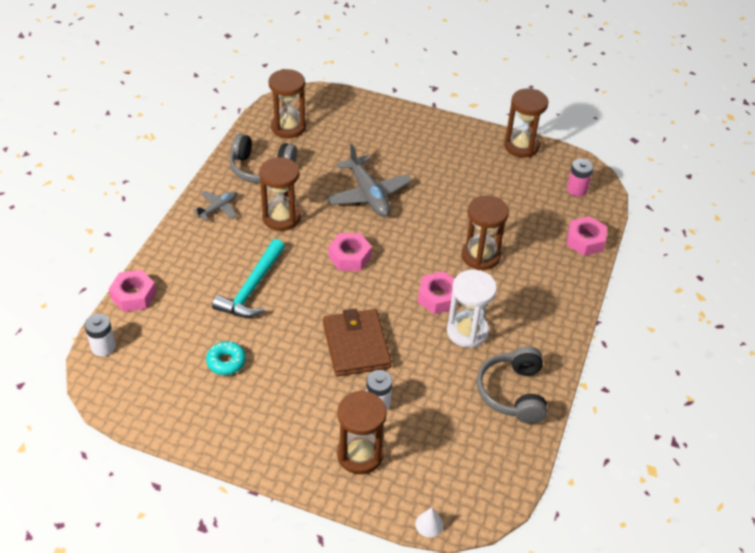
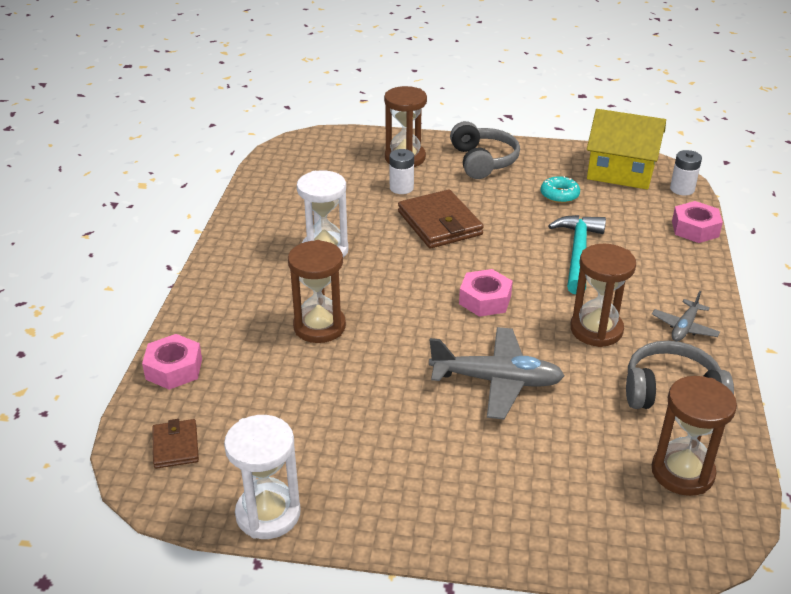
camera: 170 degrees right, 10 degrees down
(143, 384) = (621, 172): none -> yellow house
(368, 194) = (496, 381): grey plane -> grey plane turned 135 degrees clockwise
(429, 524) = (336, 132): white cone -> none
(438, 297) = (364, 275): pink nut -> none
(513, 393) = (271, 211): grey headphones -> grey headphones (483, 161)
(521, 146) = (268, 514): brown hourglass -> white hourglass
(576, 189) = (175, 446): pink battery -> brown wallet

